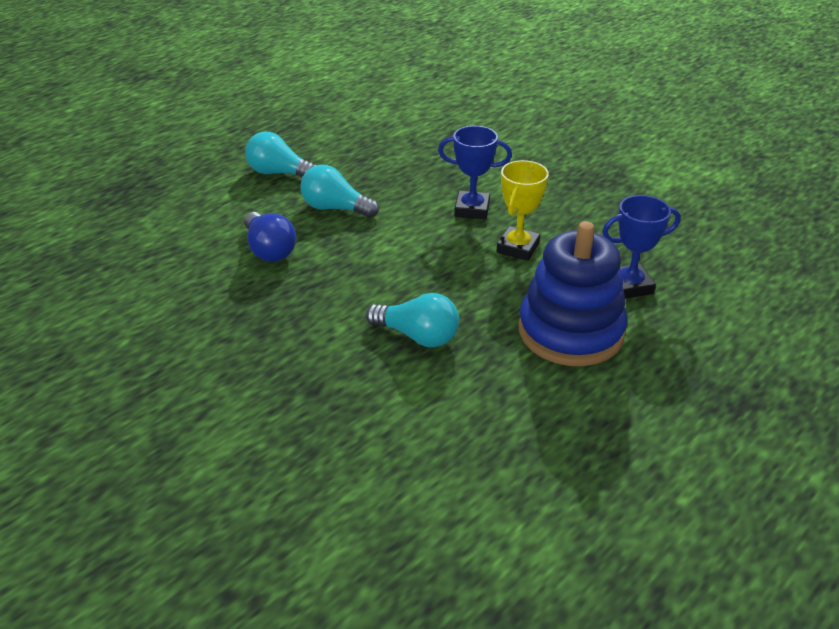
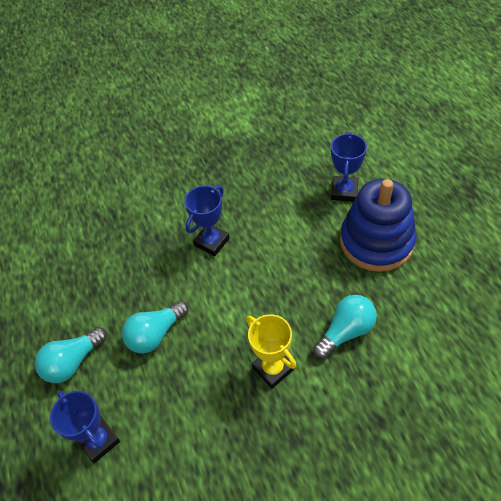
camera: 60 degrees left, 15 degrees up
(208, 211) = (98, 441): none -> blue trophy
(269, 250) = (188, 403): blue light bulb -> none
(518, 248) = (273, 233): yellow trophy -> yellow trophy (273, 368)

